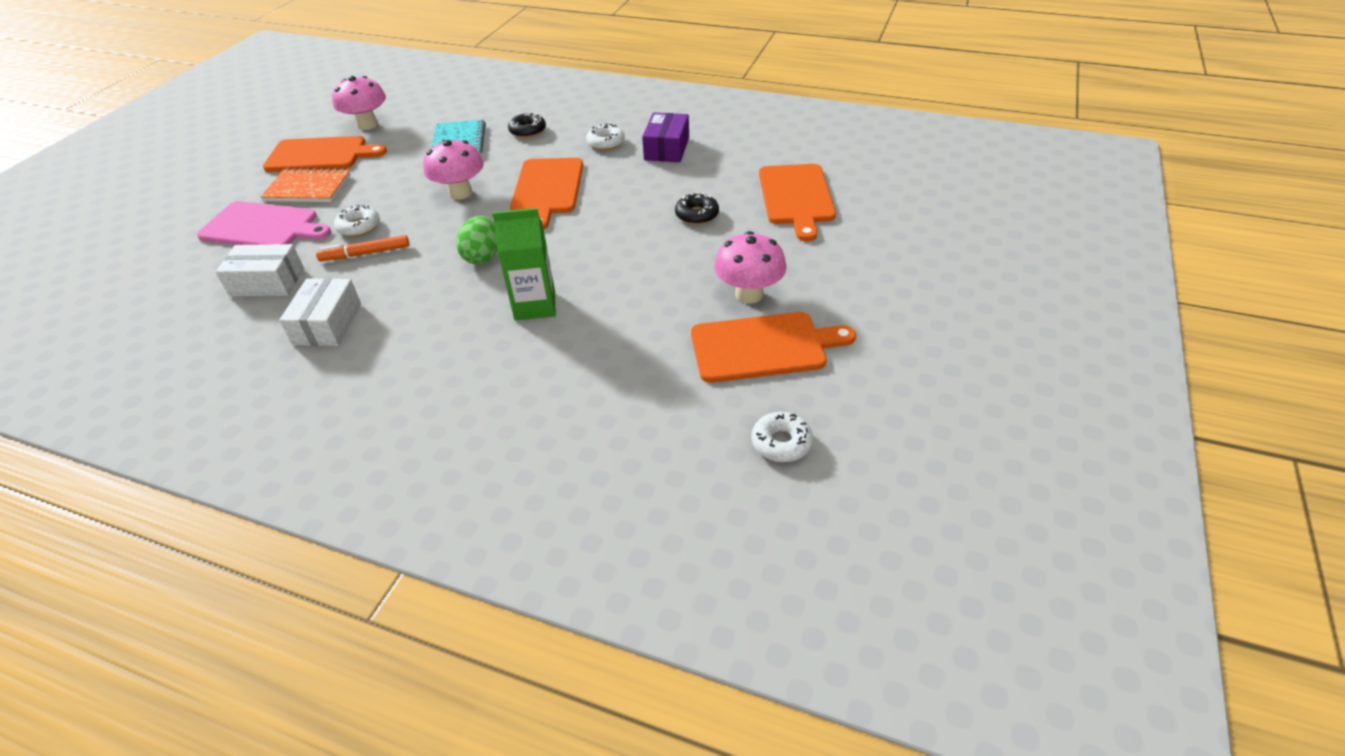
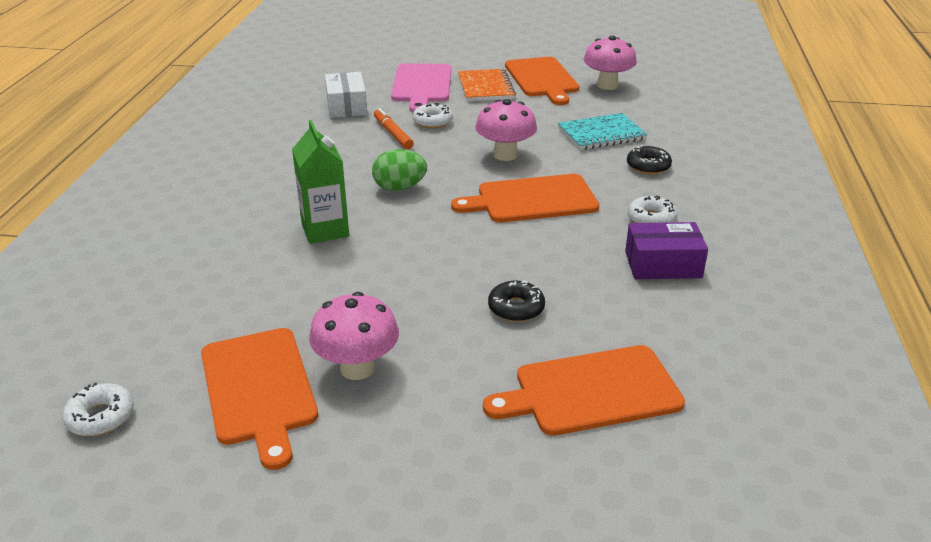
camera: 75 degrees right, 10 degrees down
(328, 324) = (294, 142): white box -> none

